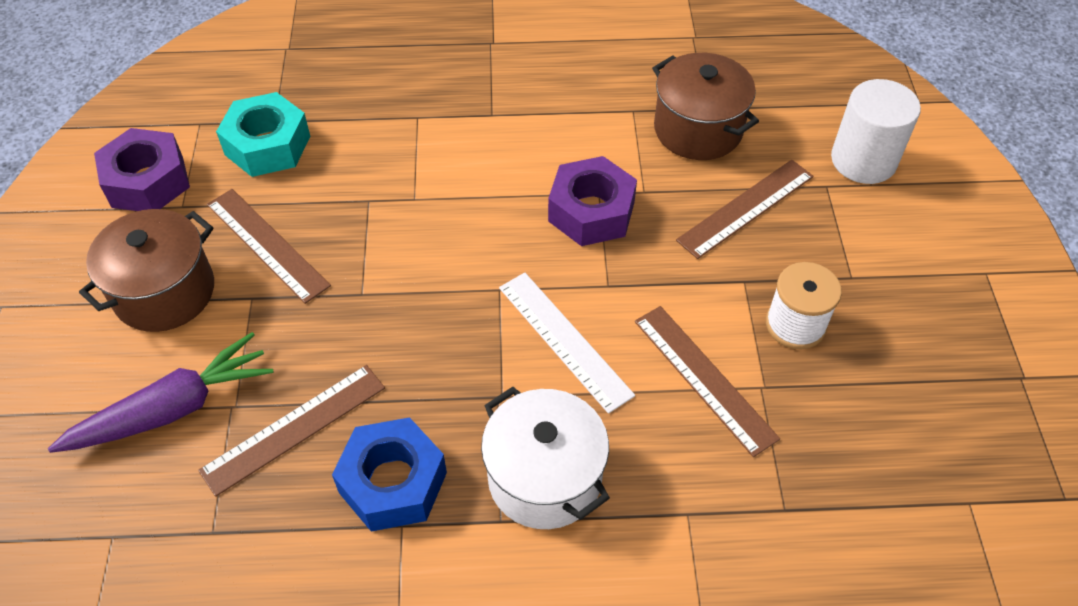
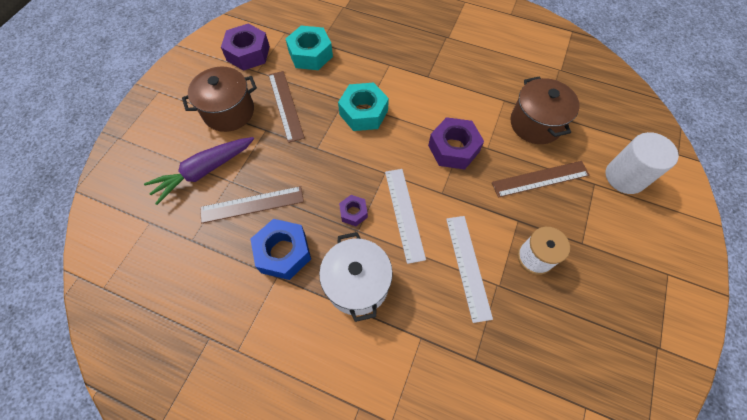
camera: 25 degrees right, 10 degrees up
(172, 409) = (204, 171): purple carrot -> purple carrot turned 150 degrees clockwise
(413, 208) = (363, 112): none -> turquoise nut
(480, 371) = (353, 212): none -> purple nut
(704, 378) = (468, 266): brown ruler -> white ruler

